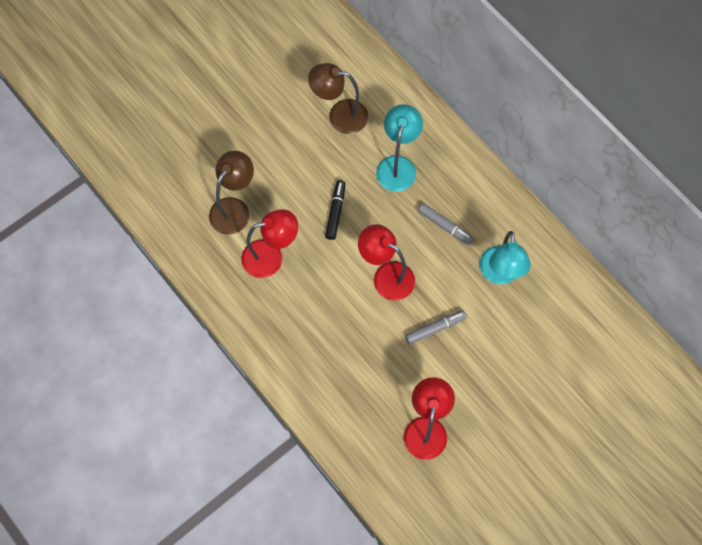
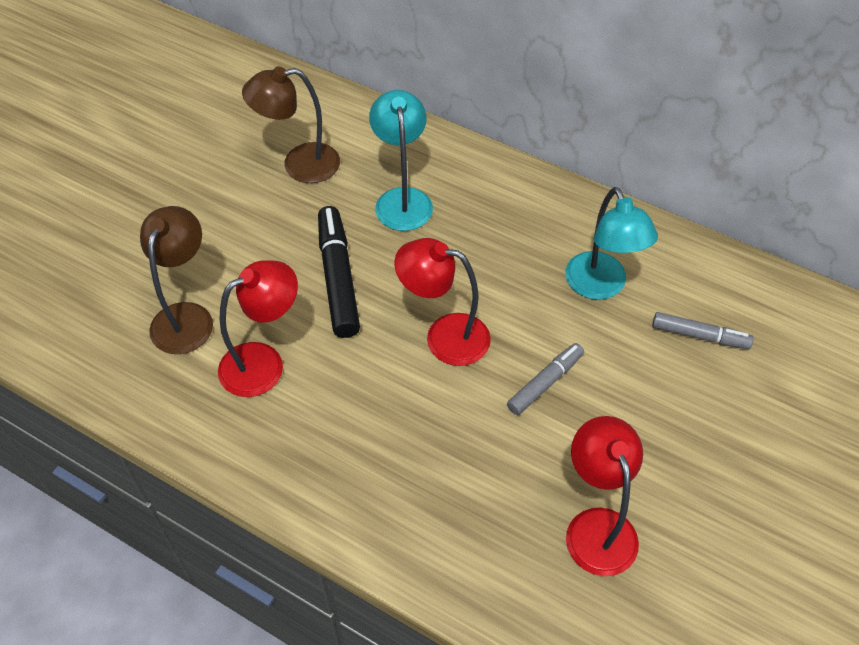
camera: 20 degrees left, 15 degrees down
(335, 212) = (338, 278): black marker -> black marker, size x1.62
(445, 226) = (499, 251): grey marker -> grey marker (700, 336)

